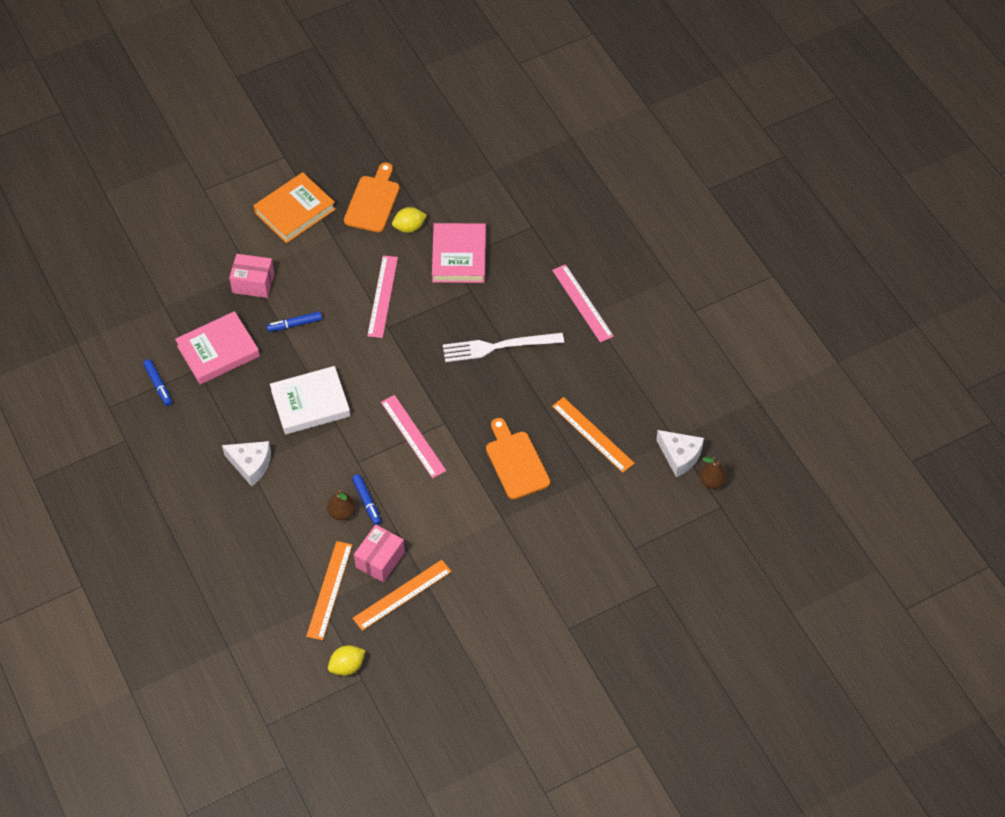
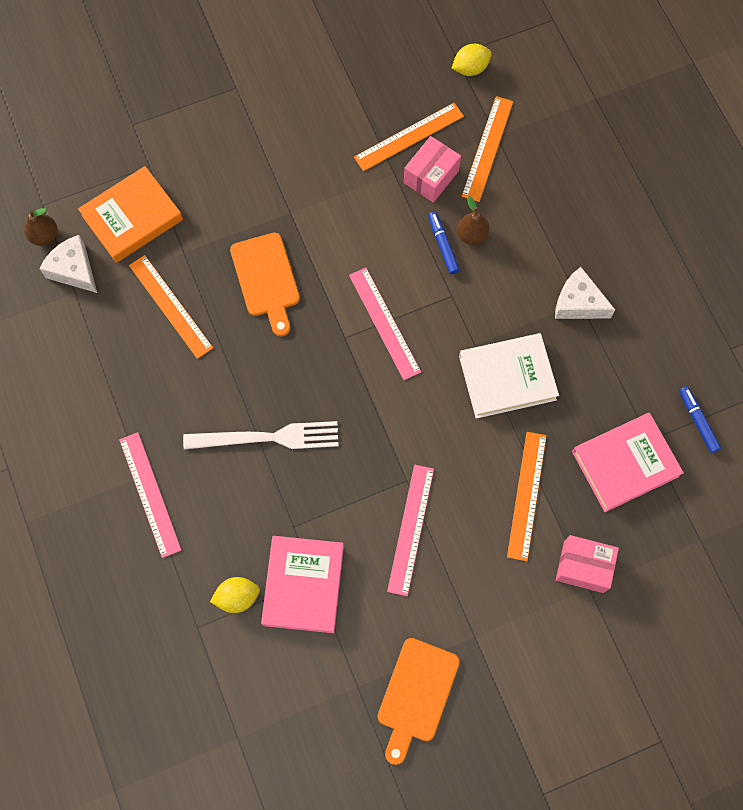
camera: 175 degrees left, 15 degrees up
(295, 211) = (528, 688): orange book -> orange book (132, 218)
(295, 324) = (527, 495): blue marker -> orange ruler
(409, 227) = (367, 642): yellow lemon -> yellow lemon (237, 597)

